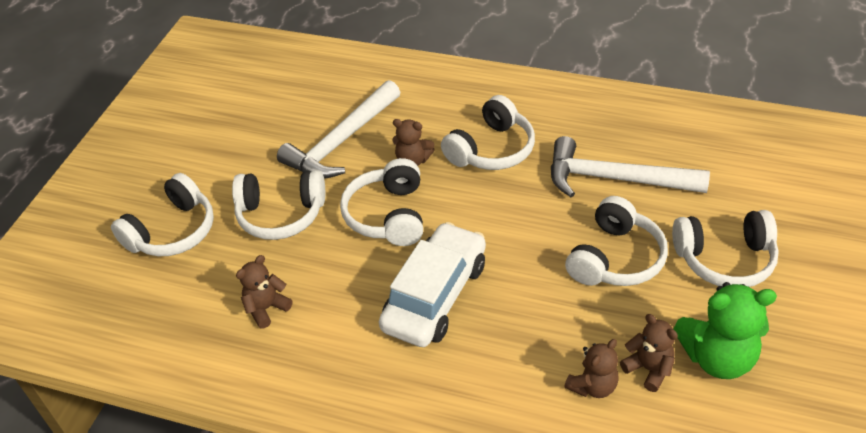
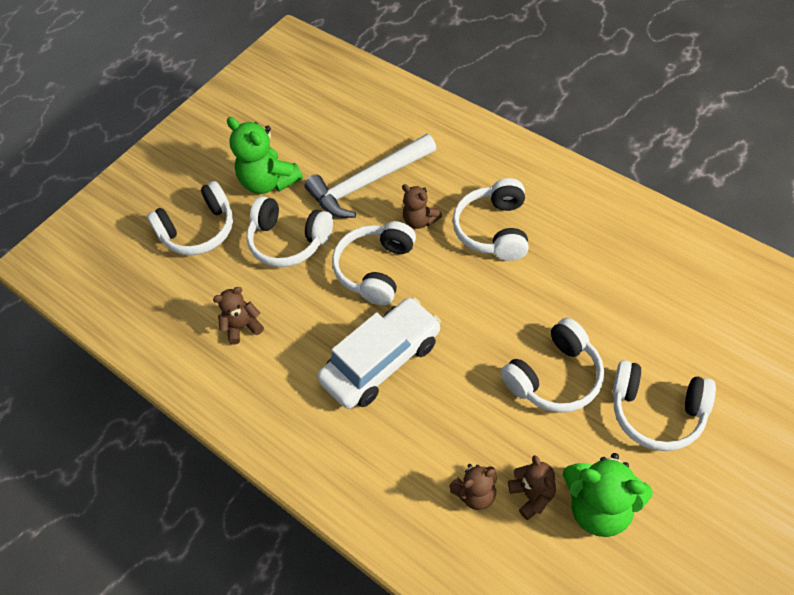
camera: 25 degrees right, 10 degrees up
(233, 167) = (269, 182): none -> green teddy bear
(491, 149) = (494, 229): white headphones -> white headphones turned 120 degrees clockwise
(615, 179) = (594, 295): white hammer -> none

